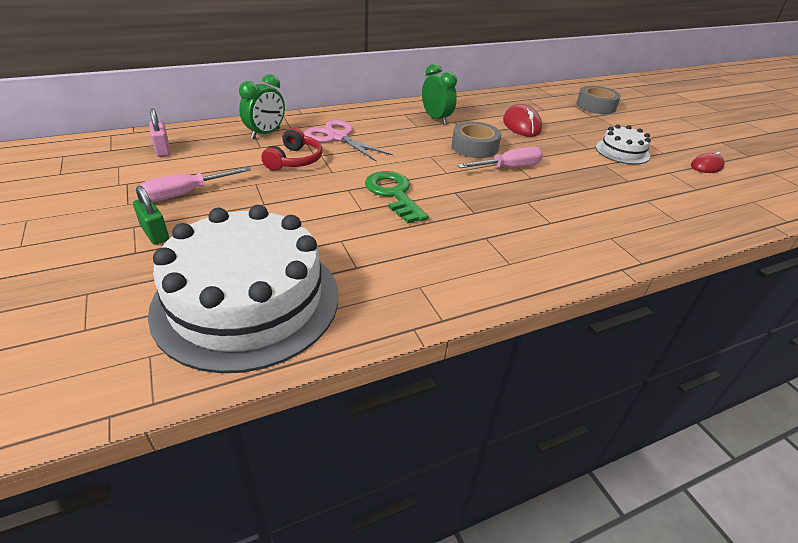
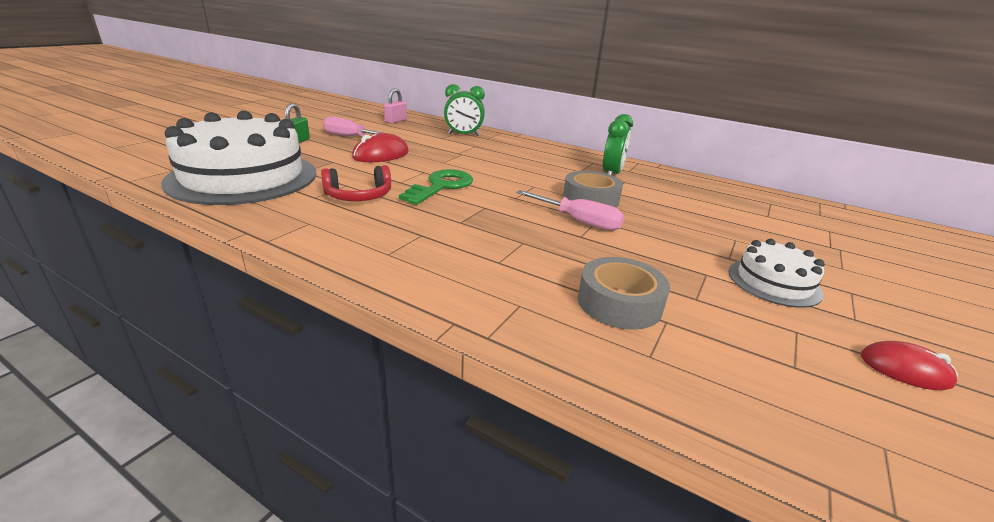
camera: 55 degrees right, 10 degrees down
(295, 160) = (440, 149): red headphones -> red headphones (359, 196)
(337, 137) = (500, 152): pink scissors -> none
(521, 125) = (693, 211): red mouse -> red mouse (381, 155)
(596, 106) = (869, 244): grey tape -> grey tape (619, 303)

